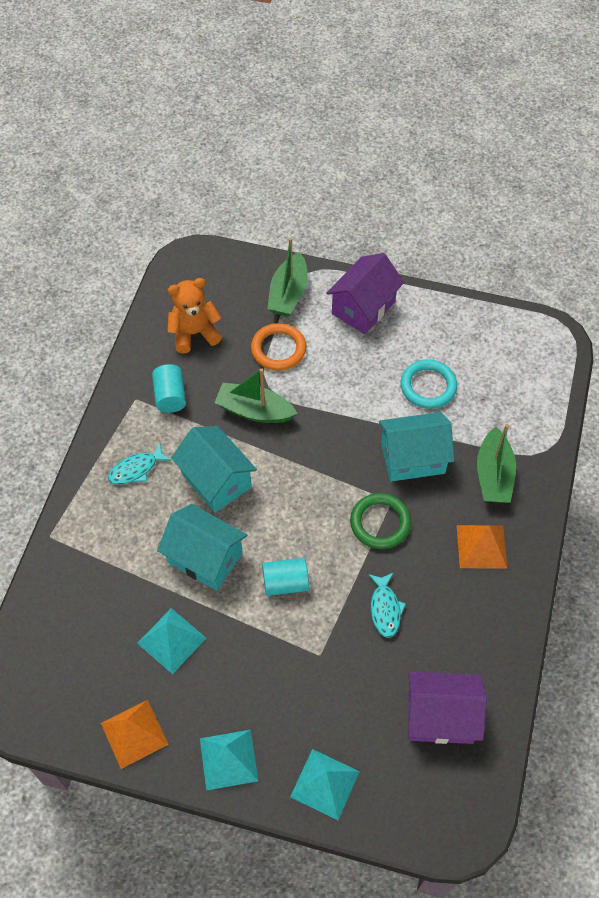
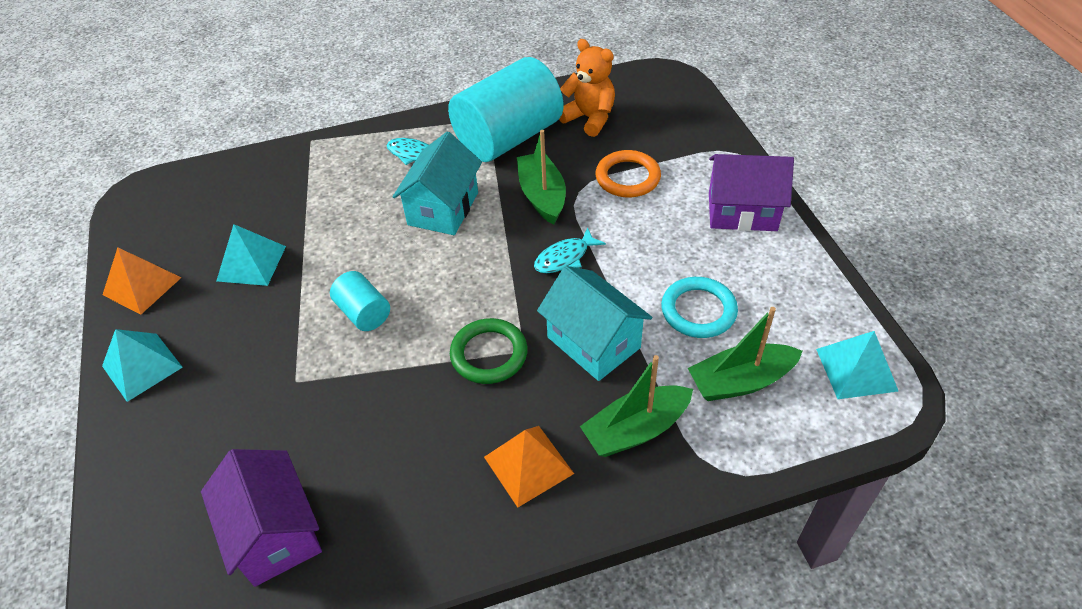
camera: 60 degrees right, 10 degrees down
(170, 396) = (508, 137): turquoise cylinder -> turquoise cylinder, size x2.15
(205, 558) = (353, 242): turquoise house -> none
(288, 294) = (698, 153): green boat -> green boat (740, 381)
(325, 784) = (144, 460): turquoise pyramid -> turquoise pyramid (856, 369)
(385, 609) = (384, 411): turquoise fish -> turquoise fish (565, 258)

